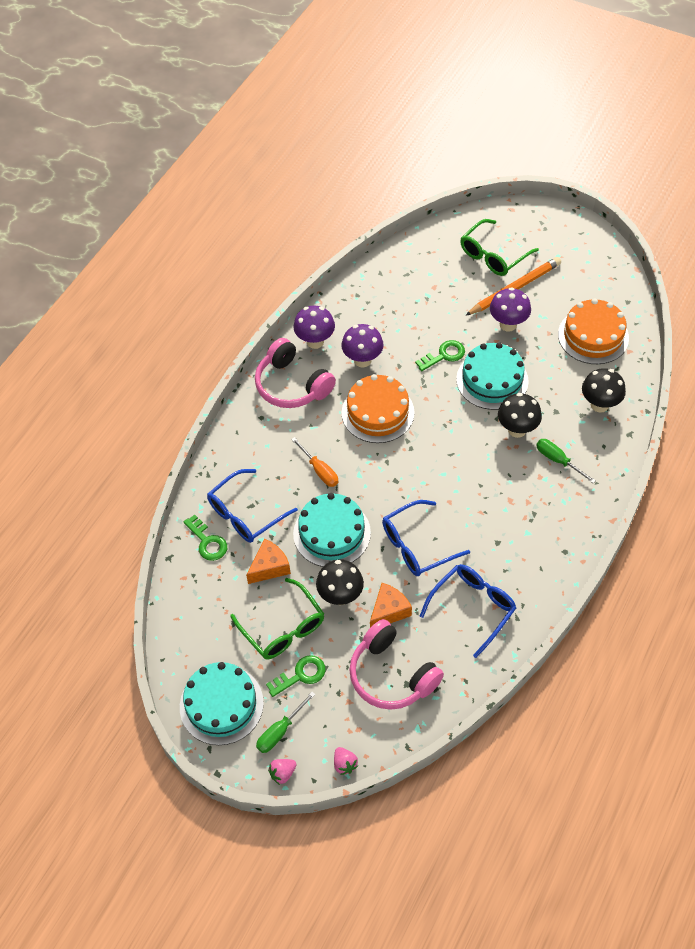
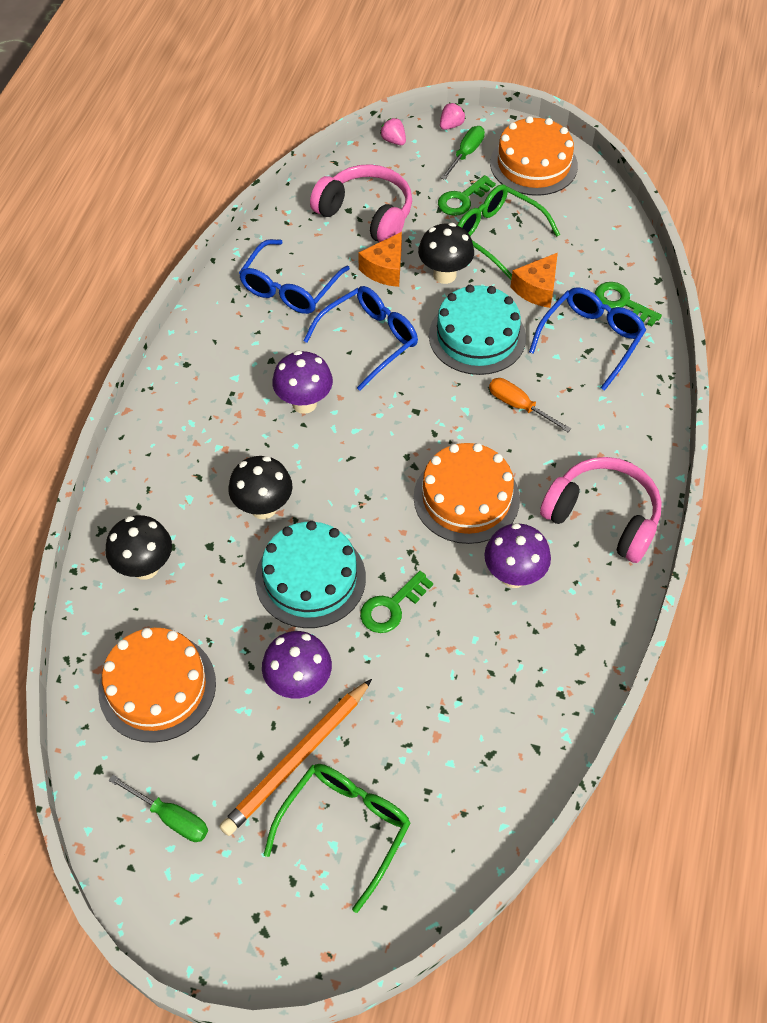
camera: 165 degrees right, 0 degrees up
(221, 704) = (533, 164): turquoise cake -> orange cake
(315, 341) = (597, 594): purple mushroom -> purple mushroom (304, 403)
(558, 460) = (202, 474): green screwdriver -> green screwdriver (171, 817)

